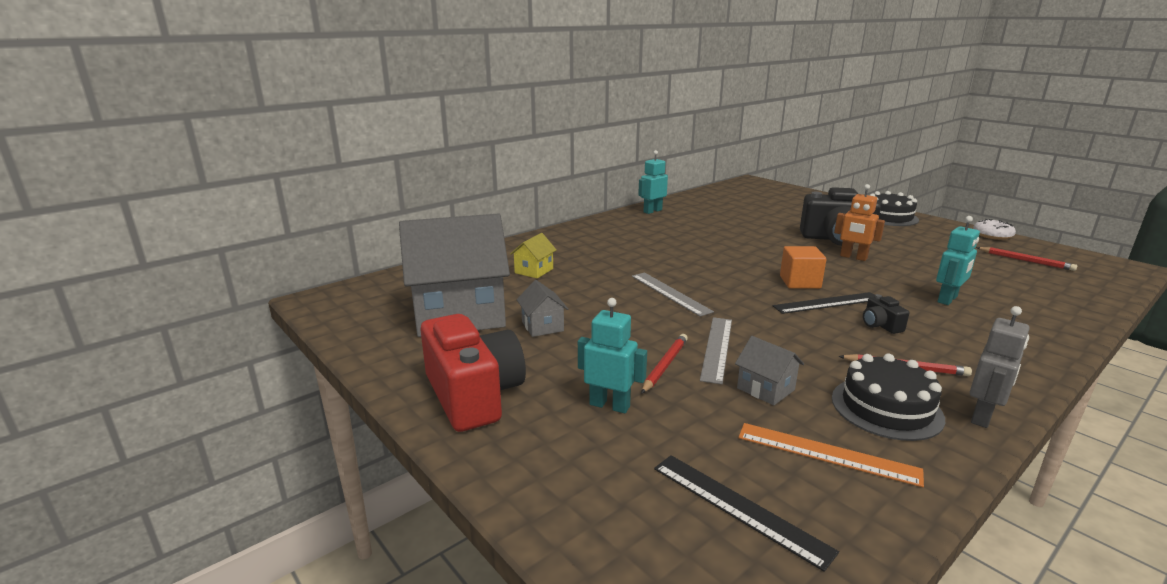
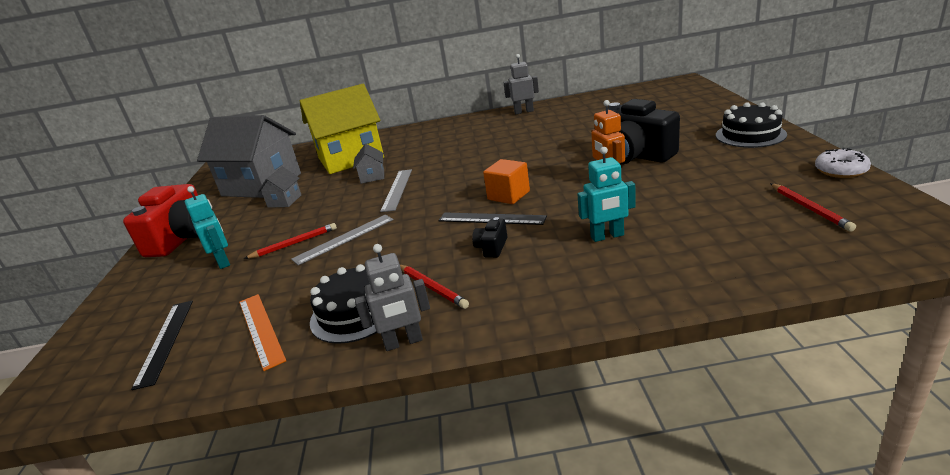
camera: 40 degrees right, 5 degrees up
(534, 271) = (351, 158): yellow house -> yellow house, size x2.45
(652, 211) = (524, 112): turquoise robot -> grey robot
(765, 389) = (314, 276): grey house -> grey house (372, 176)

